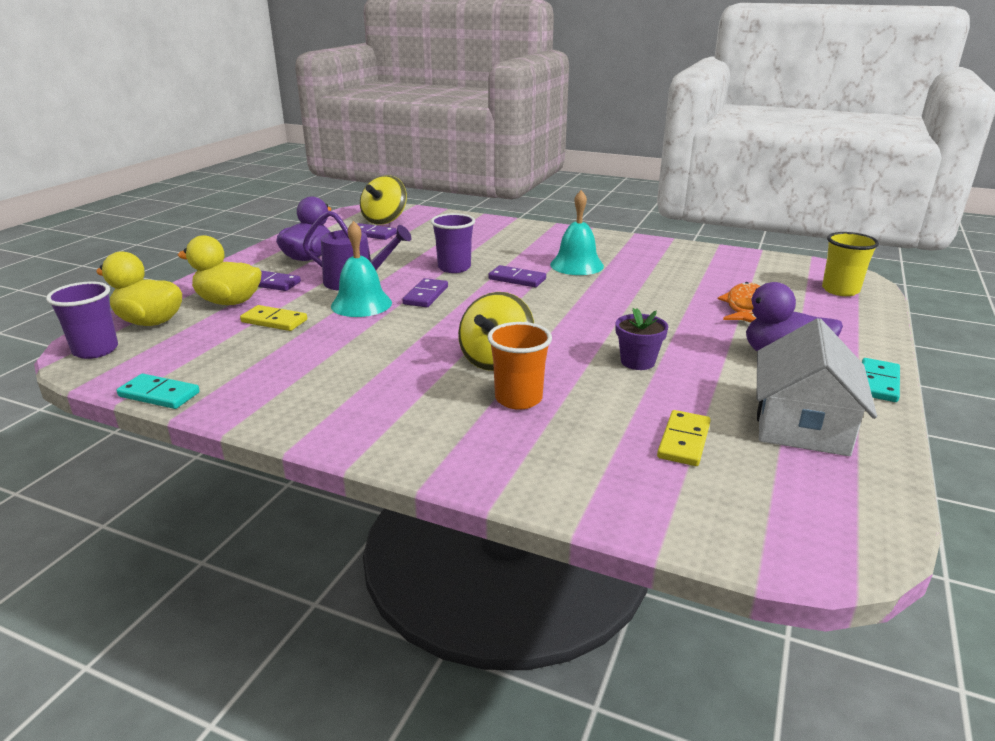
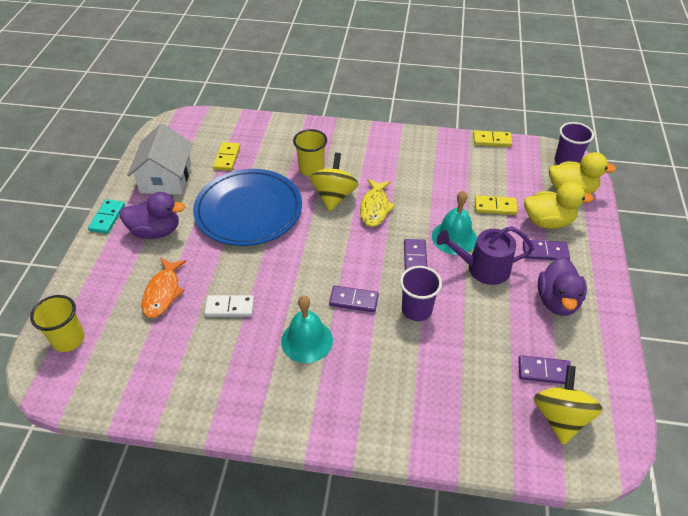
camera: 165 degrees right, 20 degrees up
(159, 394) = (492, 140): turquoise domino -> yellow domino
(441, 340) = (375, 207): none -> yellow fish
(518, 399) = (311, 169): orange cup -> yellow cup
(637, 362) = (248, 210): purple flower pot -> blue plate
(659, 289) = (230, 307): none -> white domino

